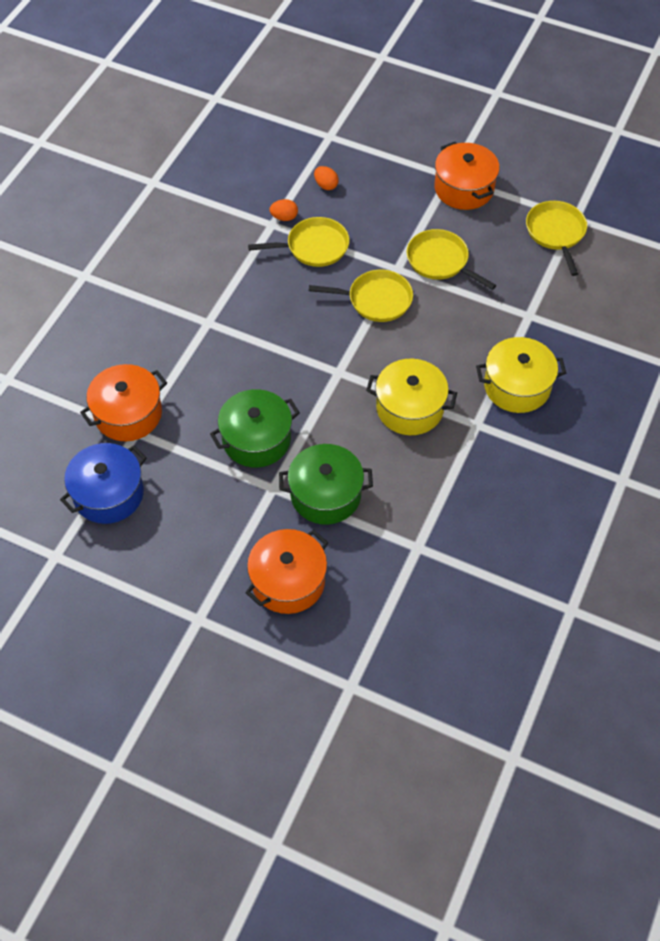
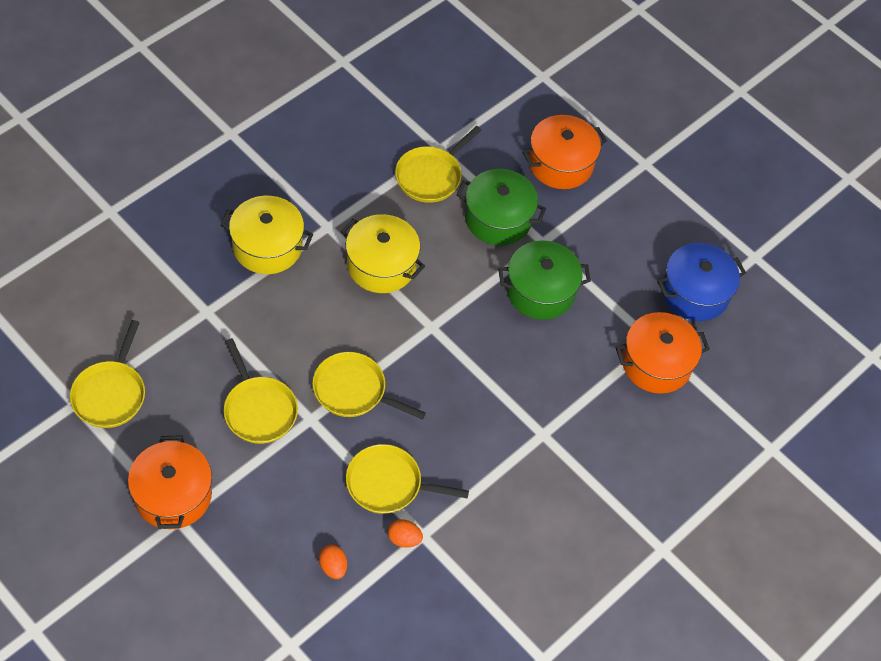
camera: 165 degrees left, 0 degrees up
(410, 513) = (431, 176): none -> yellow pan

